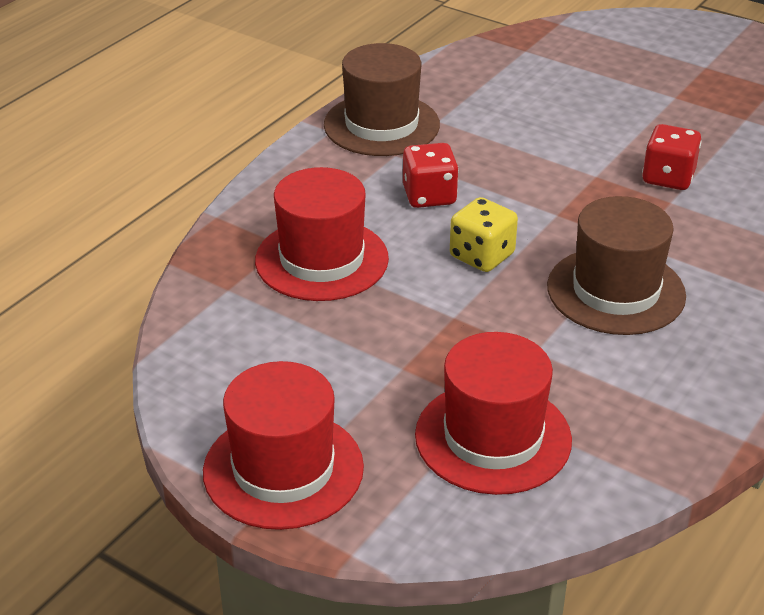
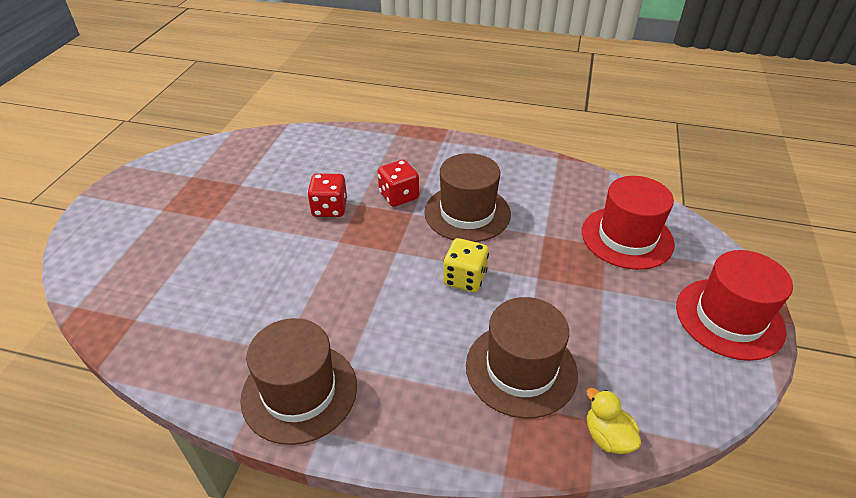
camera: 110 degrees left, 5 degrees up
(204, 290) = (607, 437): none -> yellow duck
(321, 260) = (521, 369): red hat -> brown hat
(429, 196) = (403, 326): red dice -> red dice (399, 196)

